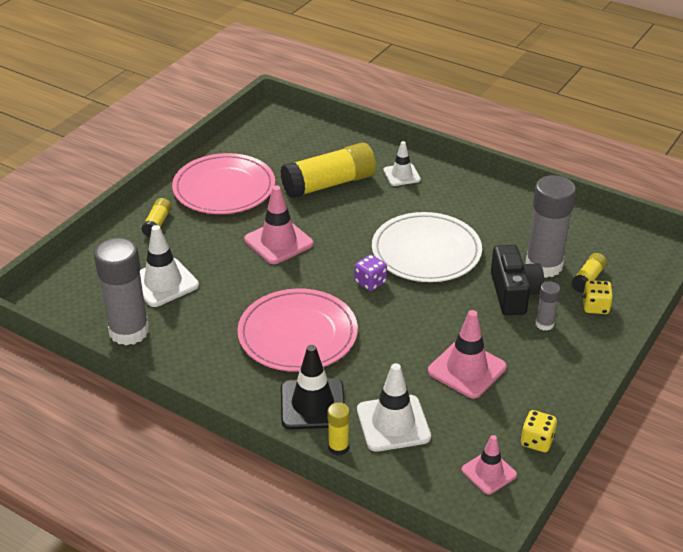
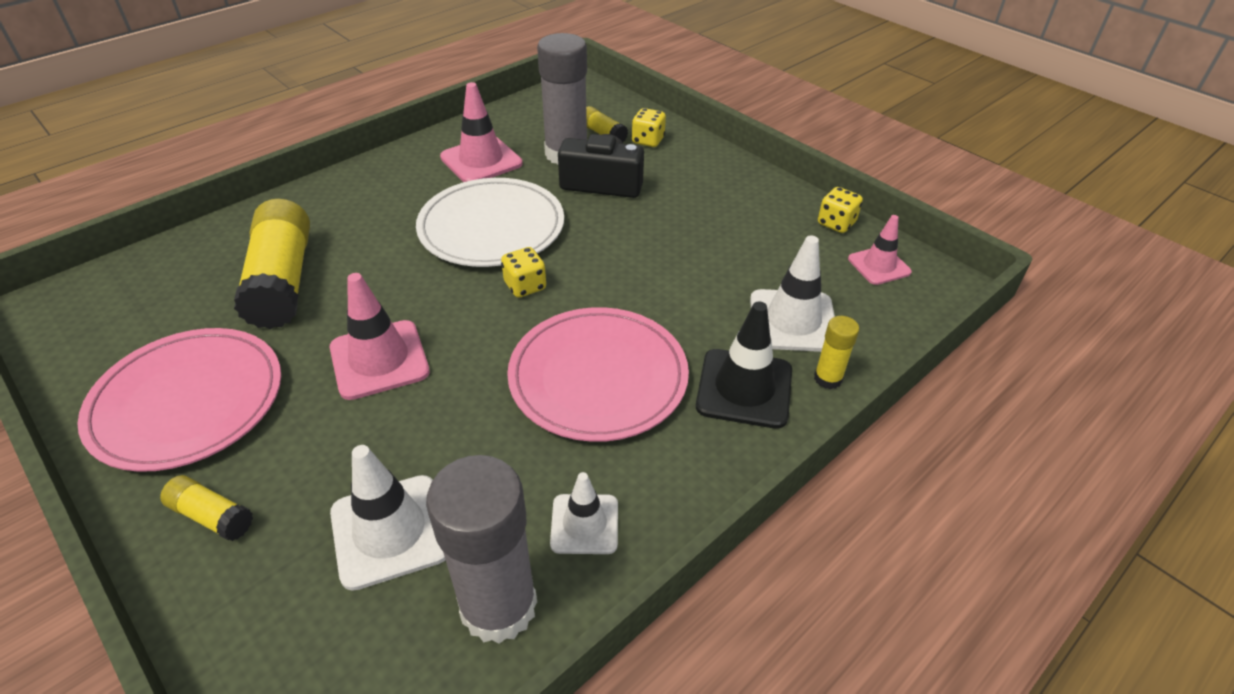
camera: 75 degrees left, 5 degrees up
(370, 282) = (525, 286): purple dice -> yellow dice
(401, 175) = (321, 213): white traffic cone -> white traffic cone (584, 524)
(467, 369) = (715, 244): pink traffic cone -> pink traffic cone (481, 160)
(544, 324) = (661, 176): grey glue stick -> none

